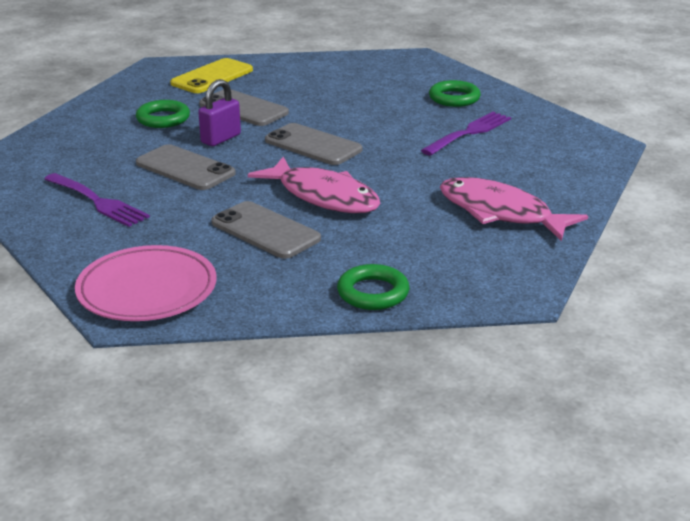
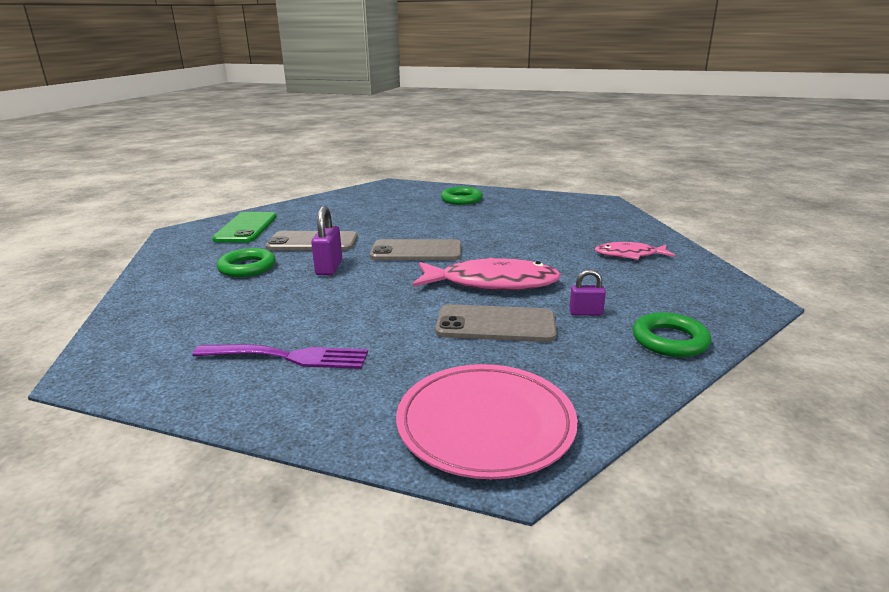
camera: 35 degrees left, 5 degrees down
(185, 168) = (334, 299): grey phone -> none
(212, 77) = (246, 228): yellow phone -> green phone
(351, 248) = (585, 313): none -> purple padlock
(469, 133) = (511, 215): purple fork -> none
(500, 213) = (629, 255): pink fish -> pink fish, size x0.58

